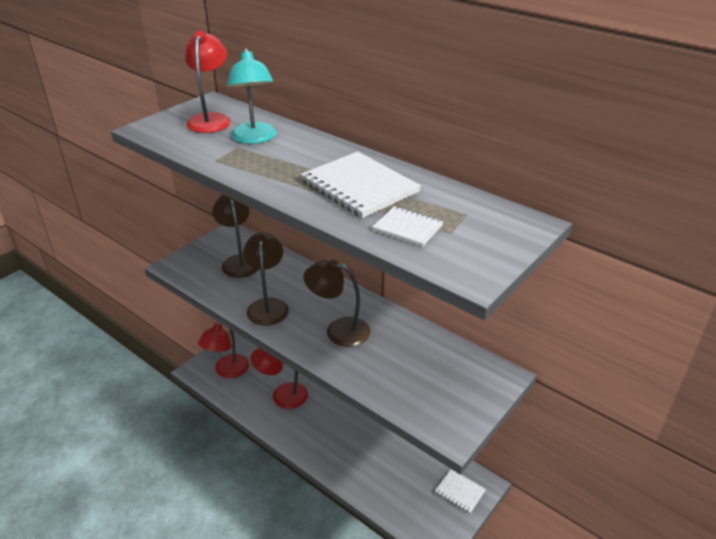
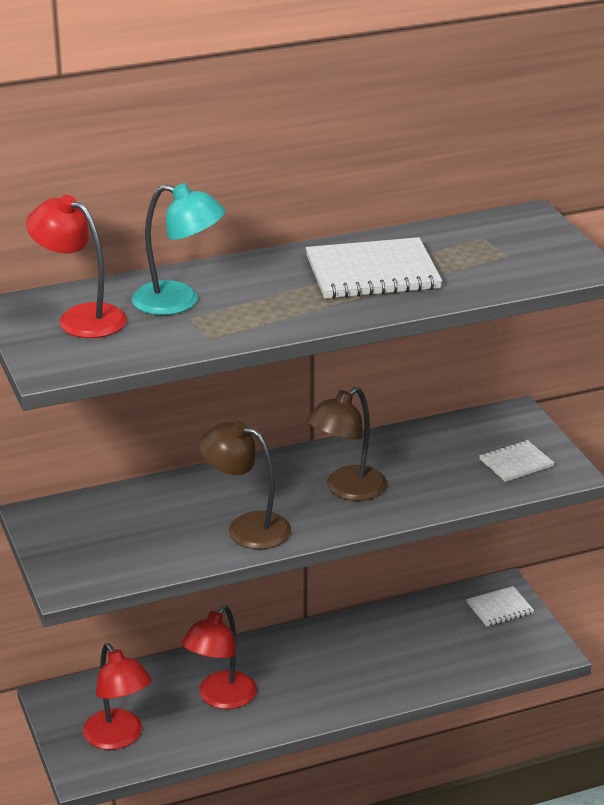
camera: 60 degrees left, 5 degrees down
(239, 261) = (120, 525): brown lamp -> none
(407, 228) = (479, 272): white notebook -> white notebook (516, 463)

